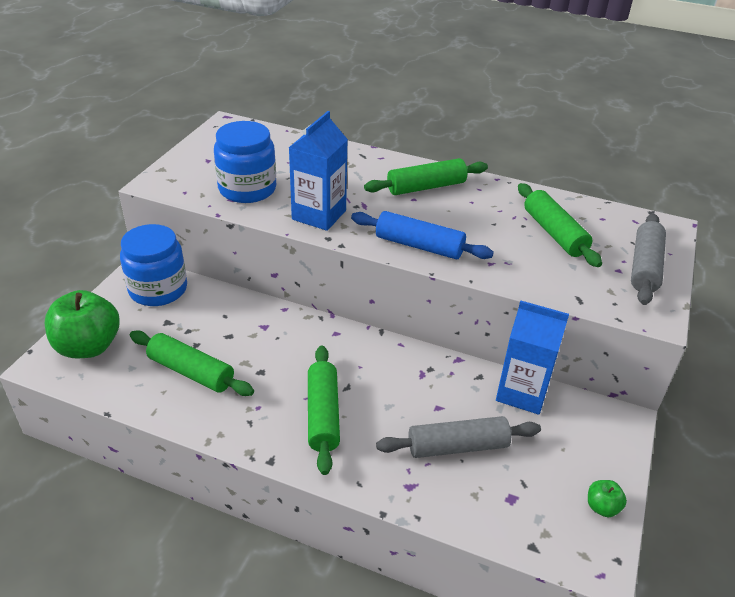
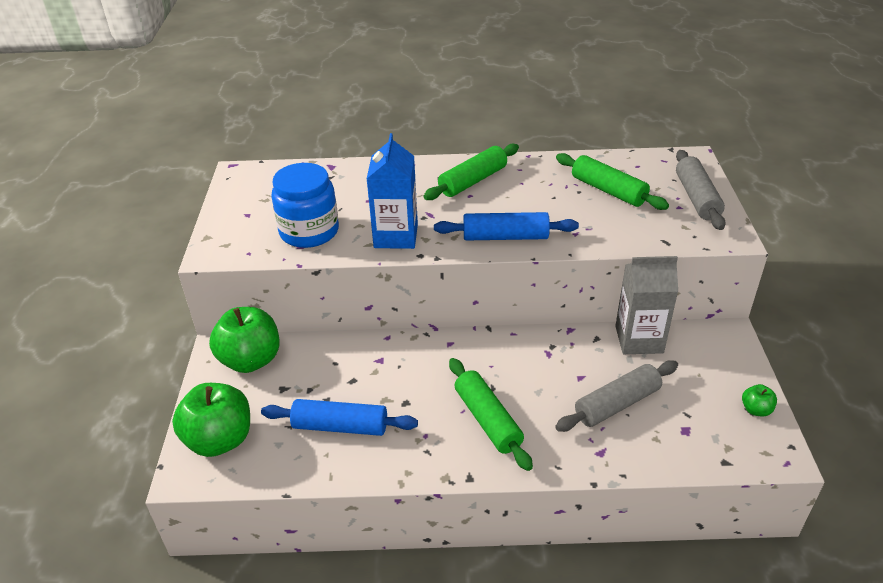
camera: 20 degrees left, 0 degrees up
(158, 289) = (251, 360): blue jar -> green apple
(191, 372) = (340, 426): green rolling pin -> blue rolling pin
(522, 392) = (639, 339): blue carton -> grey carton

